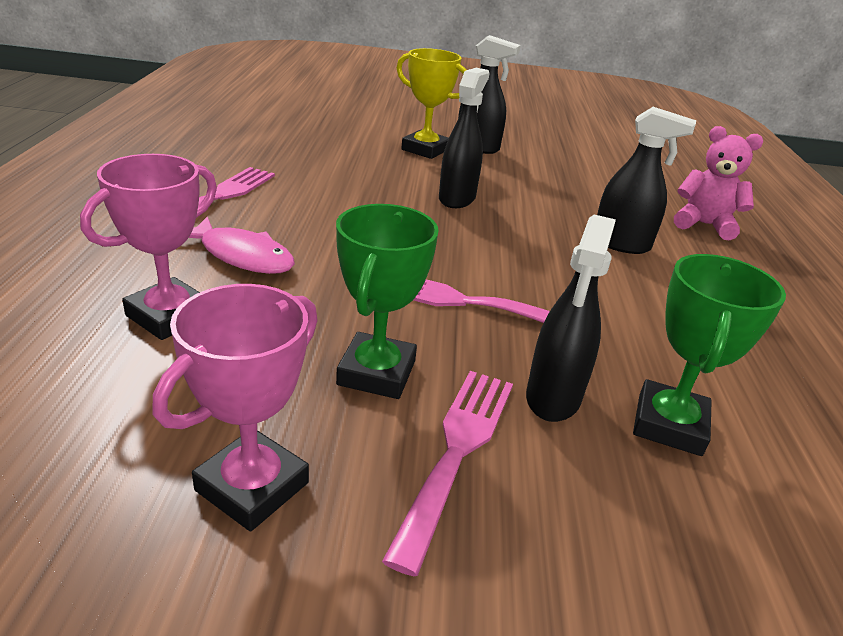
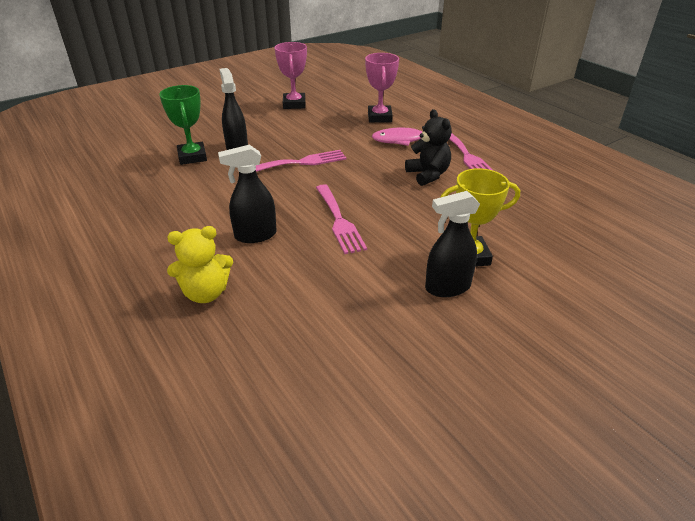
camera: 145 degrees right, 5 degrees up
(319, 204) = (428, 175): none -> black teddy bear
(376, 373) = (298, 131): green trophy -> none
(457, 198) = (379, 218): black spray bottle -> none
(457, 450) = (254, 126): pink fork -> pink fork (339, 221)
(704, 225) = (206, 293): pink teddy bear -> yellow teddy bear

